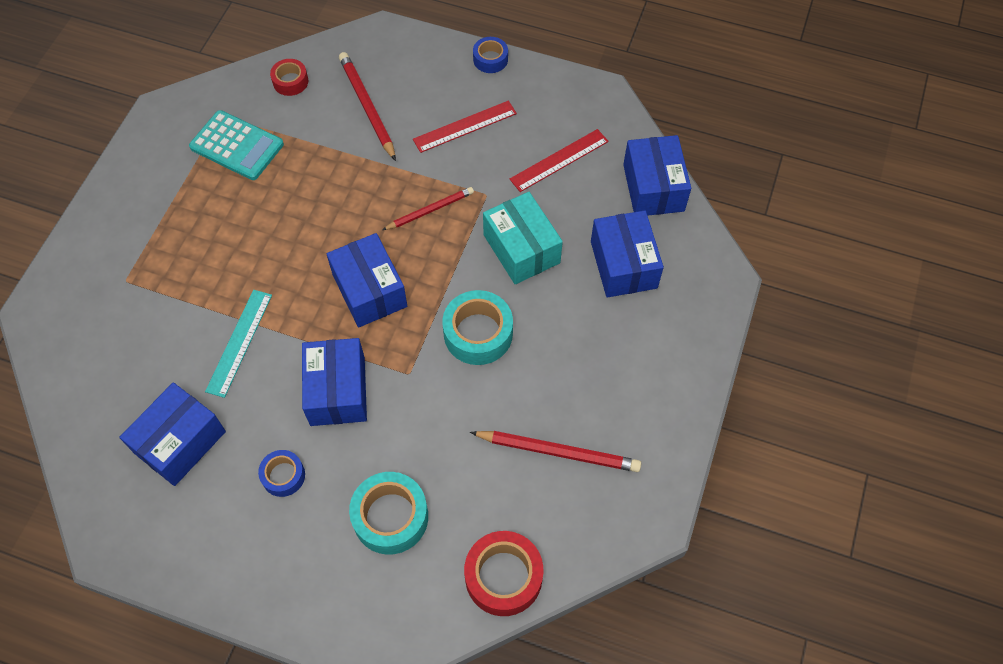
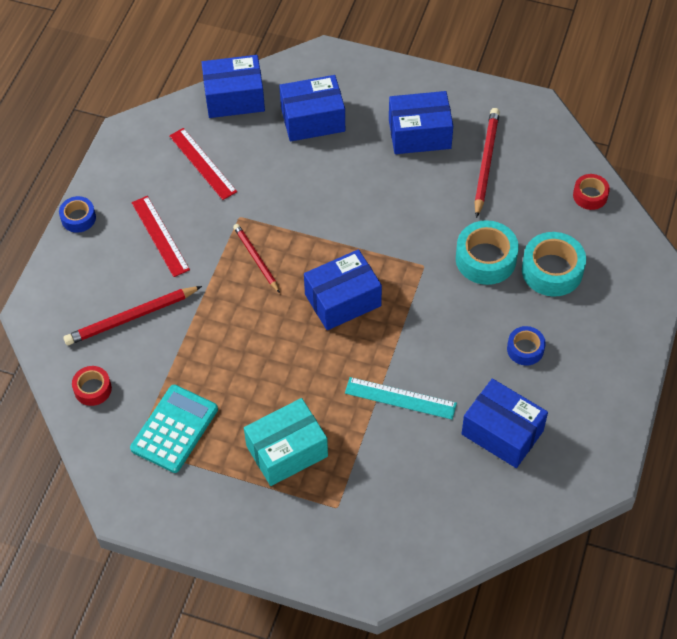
camera: 90 degrees left, 5 degrees down
(338, 391) = (444, 316): blue box -> blue box (419, 134)
(478, 333) = (383, 218): turquoise tape -> turquoise tape (485, 259)
(503, 577) = (590, 195): red tape -> red tape, size x0.58
(521, 249) = (297, 189): turquoise box -> turquoise box (287, 451)

